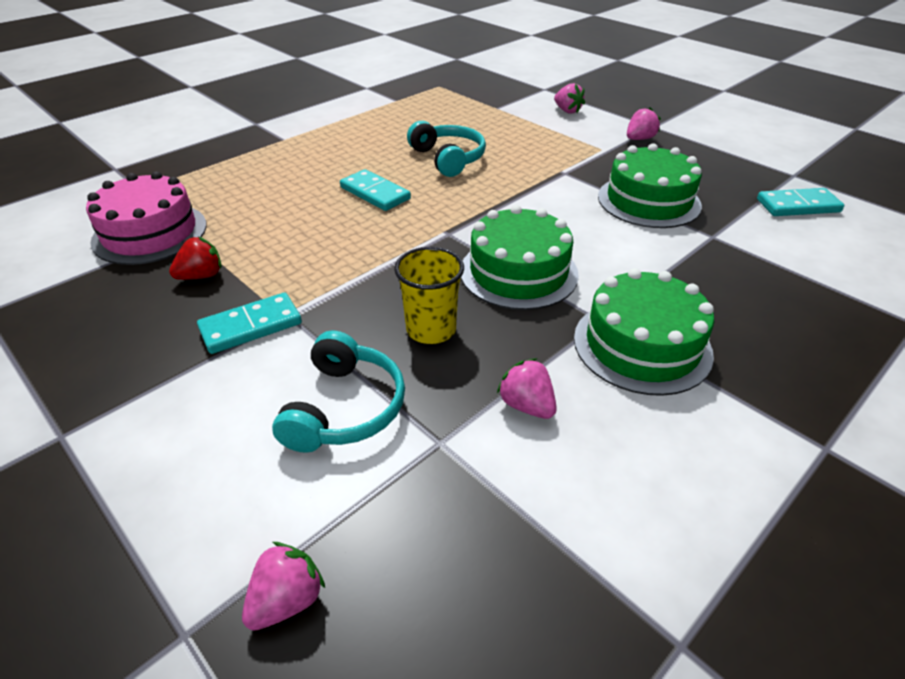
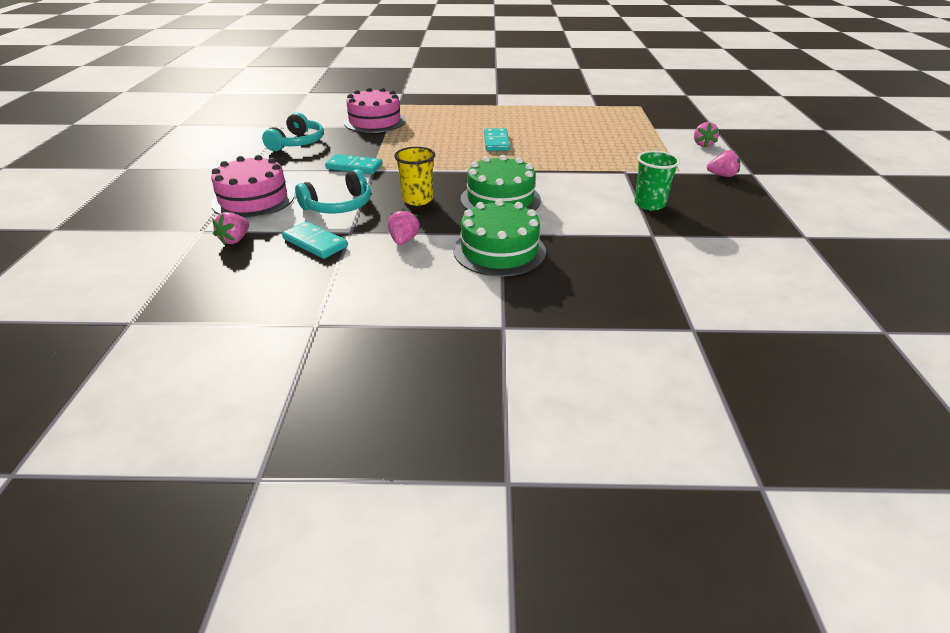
camera: 45 degrees right, 5 degrees down
(177, 491) = (253, 199): none -> pink cake
(201, 276) = (367, 143): red strawberry -> none
(287, 600) = (235, 240): pink strawberry -> pink strawberry turned 120 degrees clockwise
(448, 158) = (567, 141): turquoise headphones -> turquoise headphones (297, 143)
(648, 201) = (649, 204): green cake -> green cup
(798, 206) = (760, 250): turquoise domino -> turquoise domino (315, 243)

